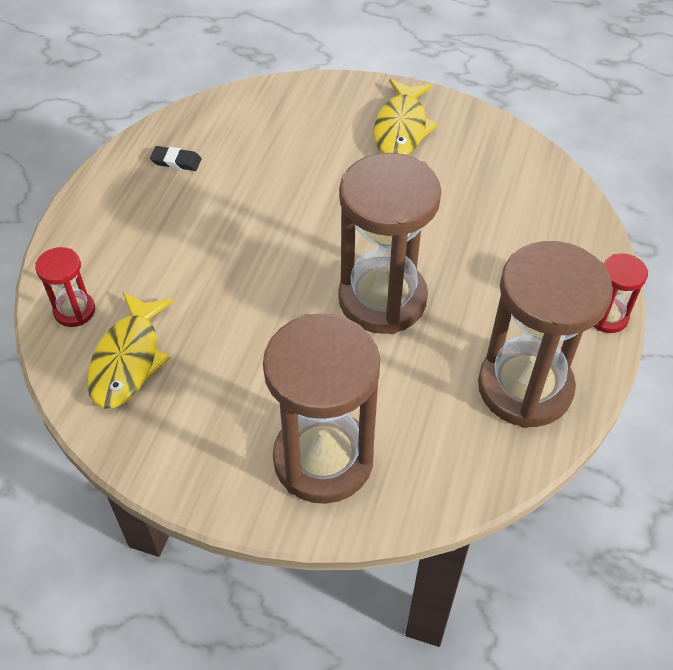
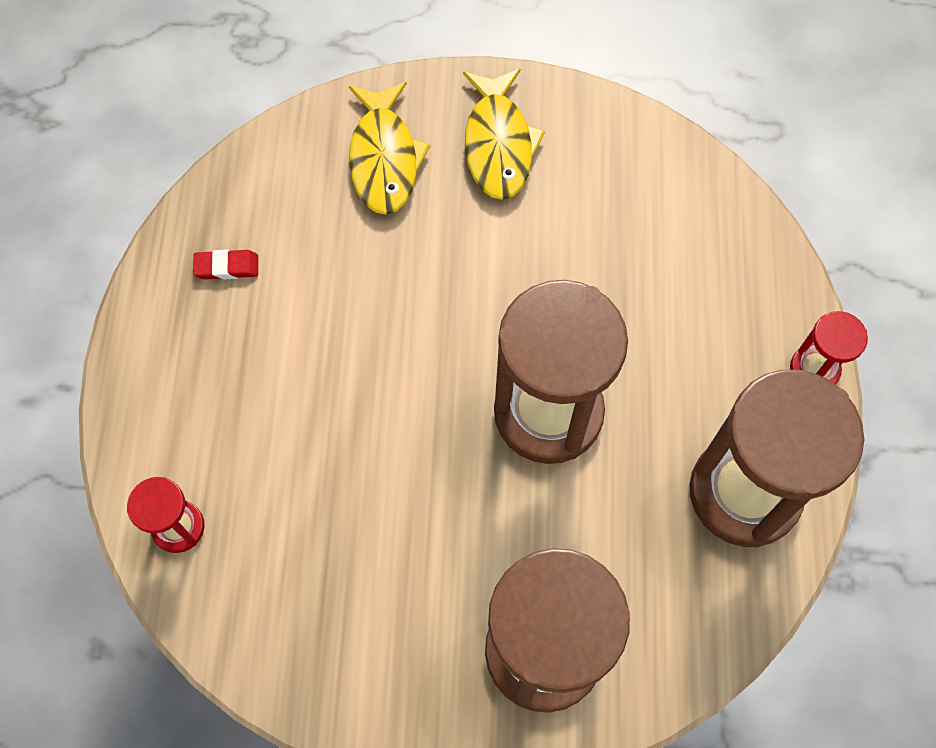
camera: 15 degrees left, 15 degrees up
(128, 360) = (270, 579): yellow fish -> yellow fish (384, 158)
(176, 161) = (227, 267): black eraser -> red eraser

